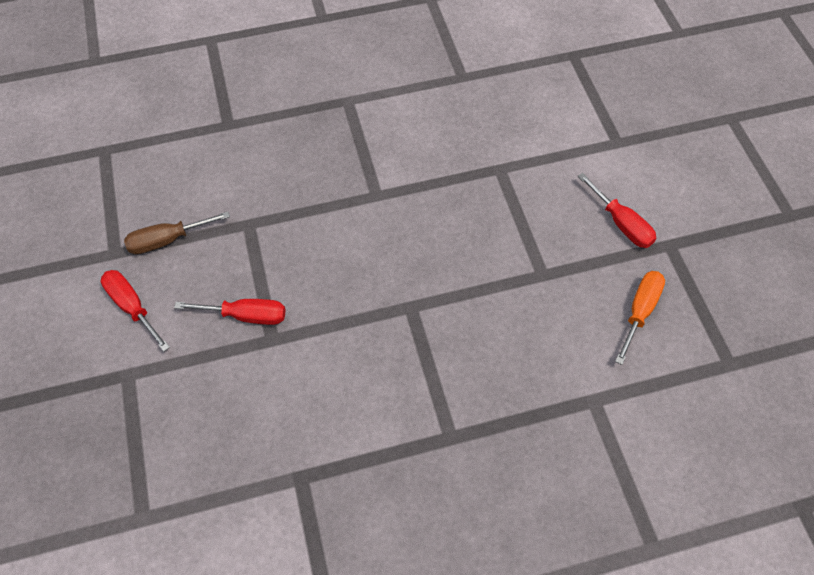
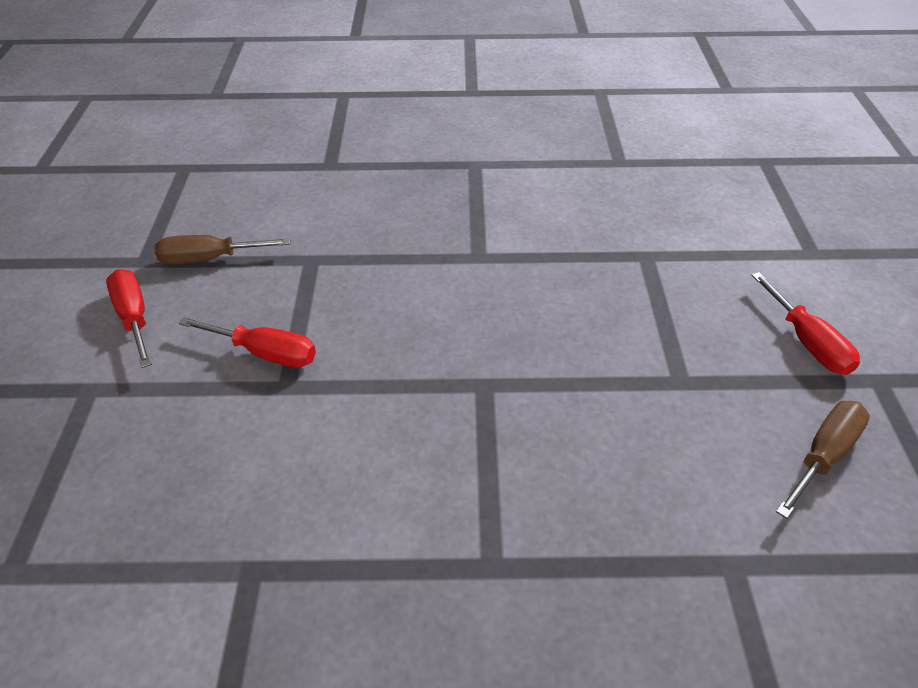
camera: 15 degrees right, 15 degrees down
(639, 311) = (824, 456): orange screwdriver -> brown screwdriver

